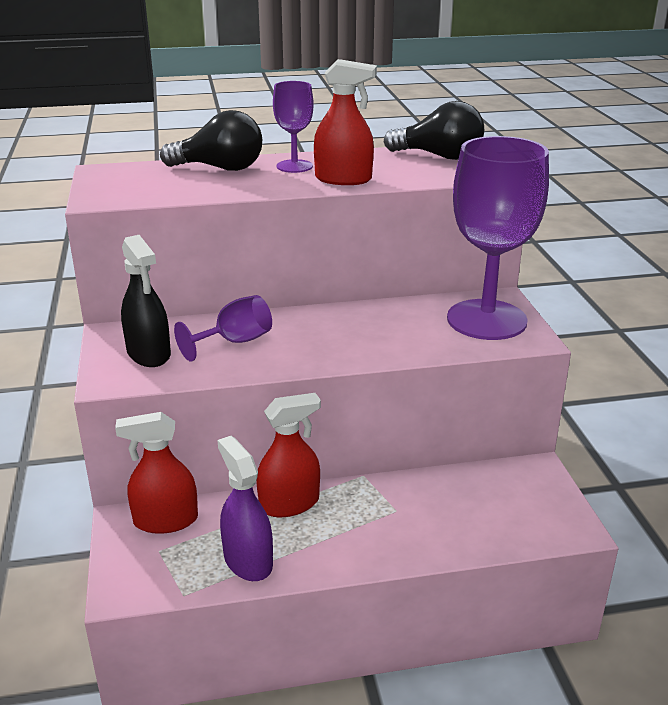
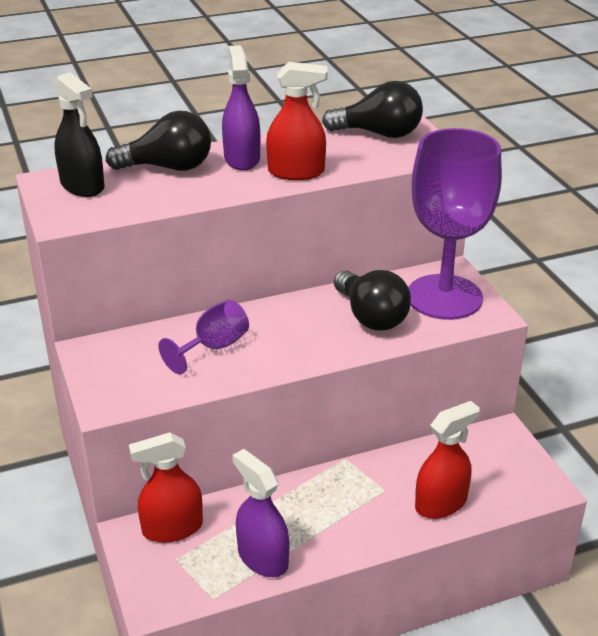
camera: 10 degrees left, 5 degrees up
(149, 354) = (134, 370): black spray bottle -> black spray bottle (82, 186)
(289, 504) = (284, 496): red spray bottle -> red spray bottle (441, 503)
(294, 166) = (242, 159): purple goblet -> purple spray bottle
(404, 330) = (371, 317): none -> black light bulb

